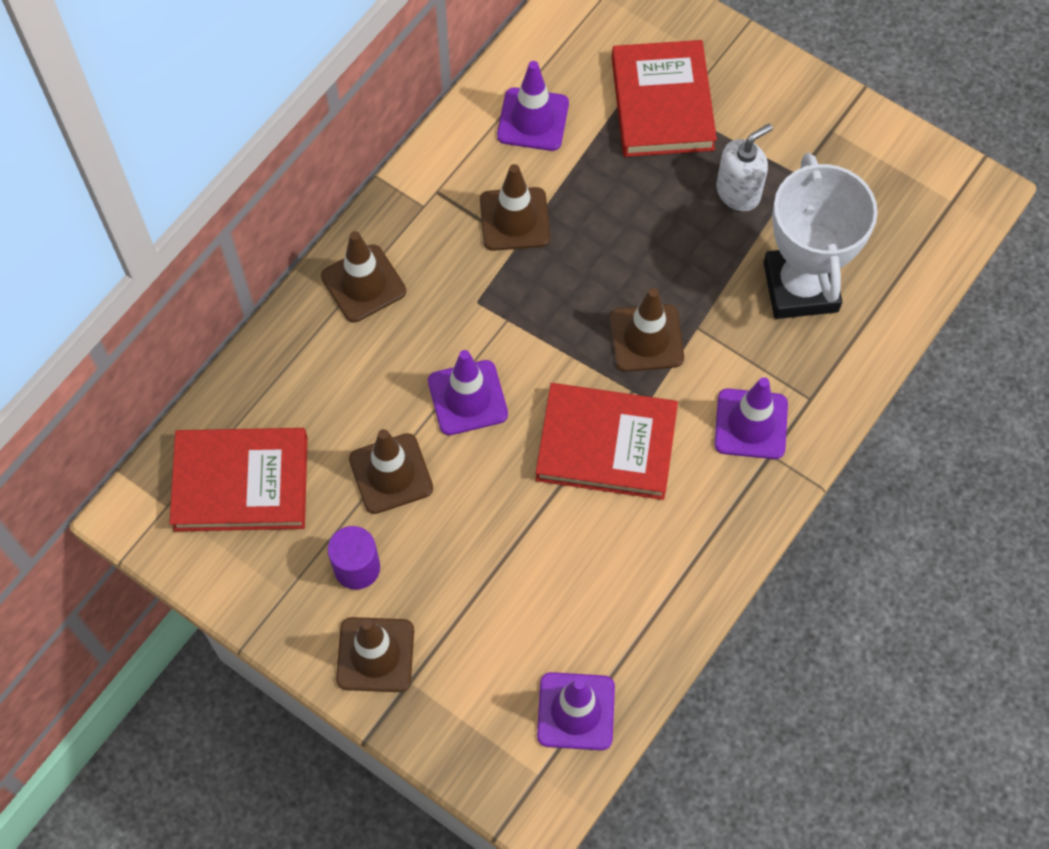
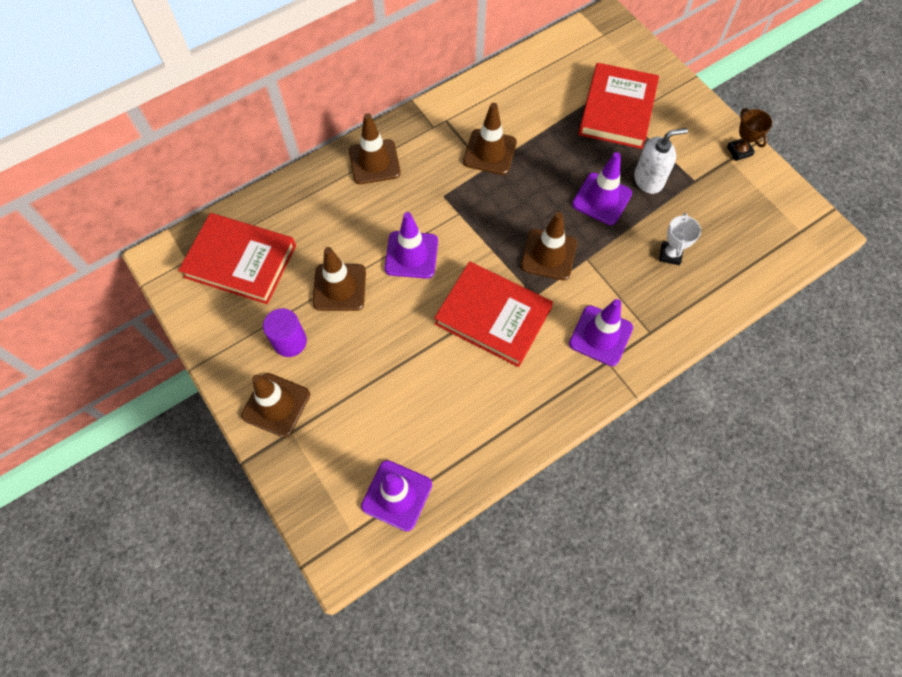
camera: 20 degrees right, 0 degrees up
(533, 120) = (527, 95): purple traffic cone -> purple traffic cone (601, 199)
(800, 287) = (670, 254): white trophy -> white trophy, size x0.43
(841, 114) = (739, 151): none -> brown trophy

